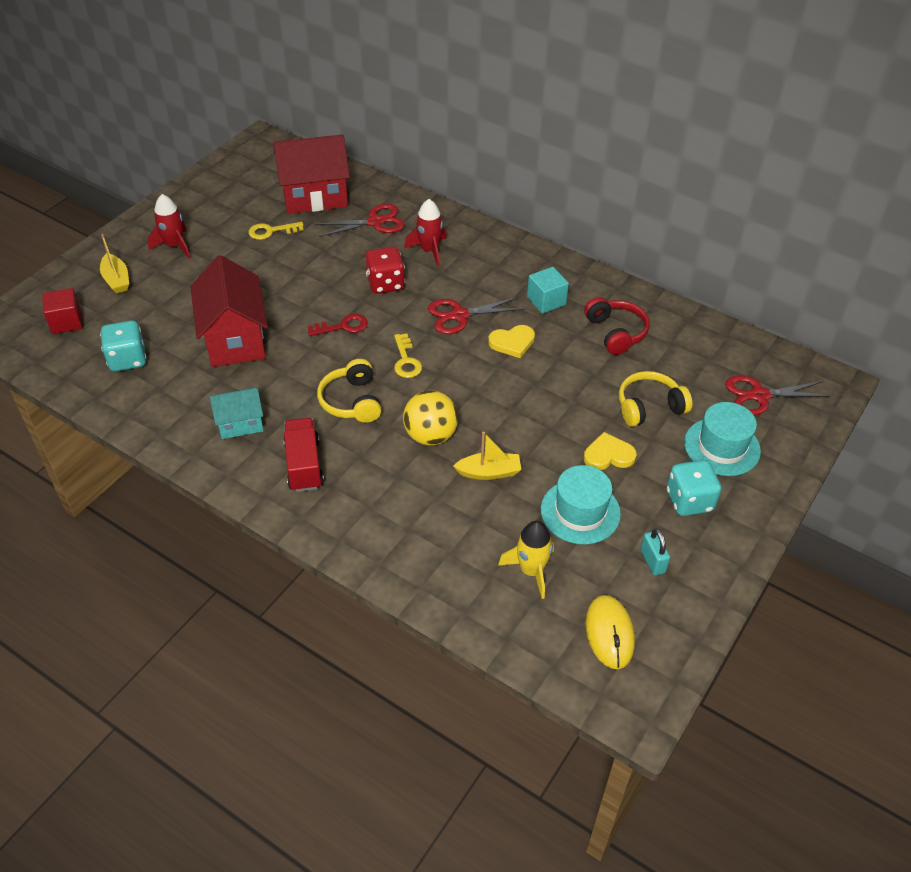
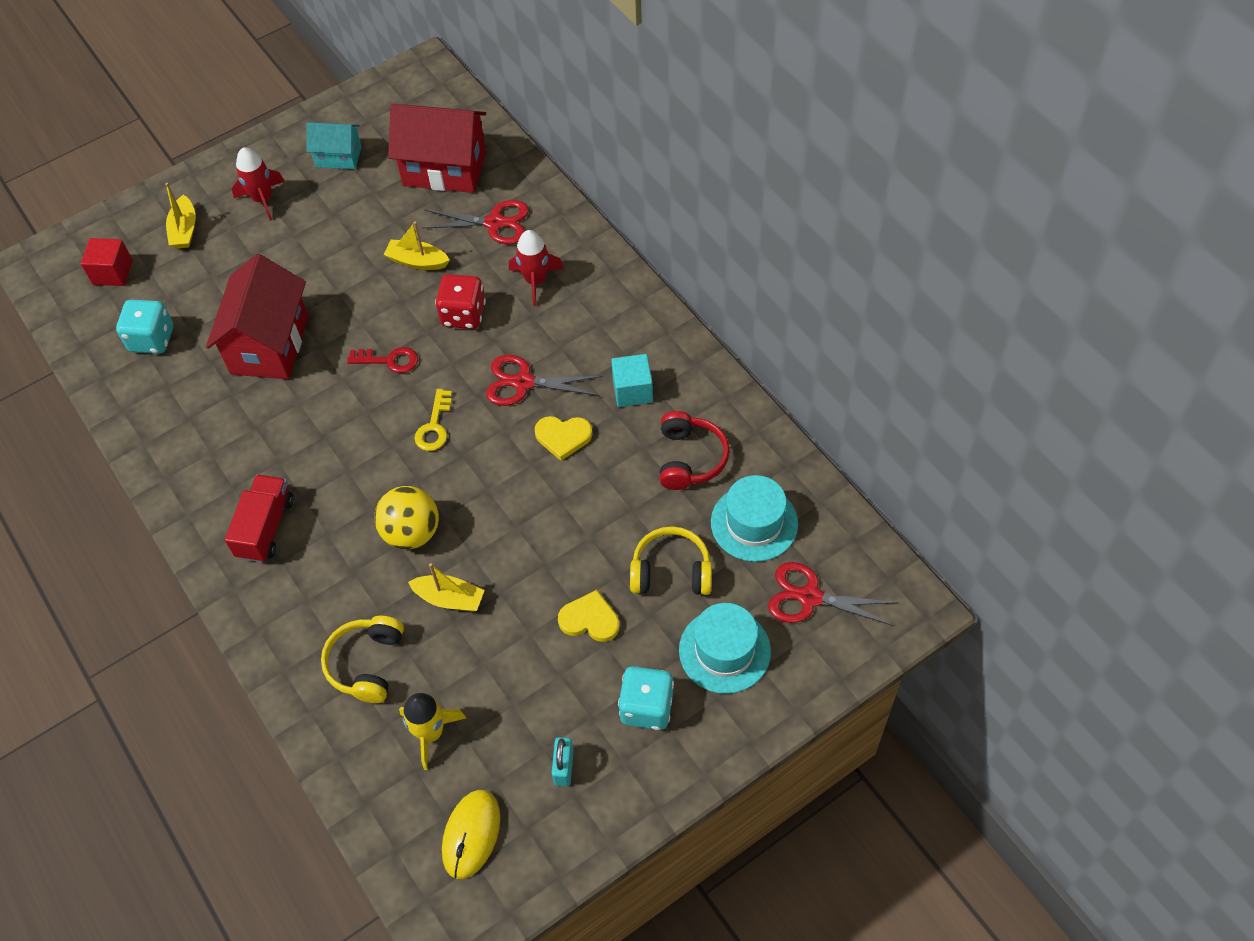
camera: 25 degrees right, 10 degrees up
(240, 424) = (227, 455): turquoise house -> turquoise house (338, 157)
(271, 231) = (374, 206): yellow key -> none
(328, 258) = (417, 261): none -> yellow boat
(351, 401) = (351, 462): yellow headphones -> yellow headphones (366, 664)
(580, 512) = (520, 680): turquoise hat -> turquoise hat (754, 523)

